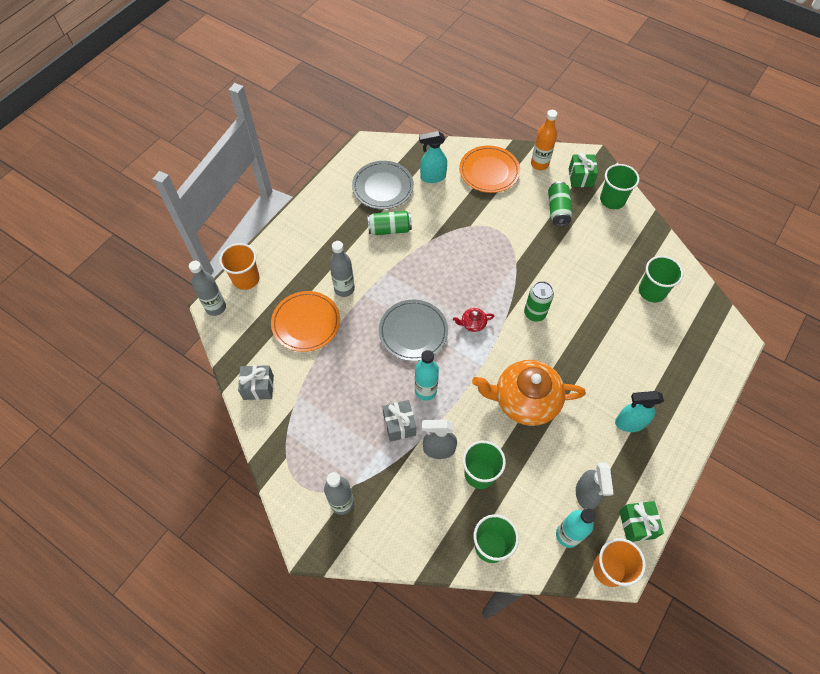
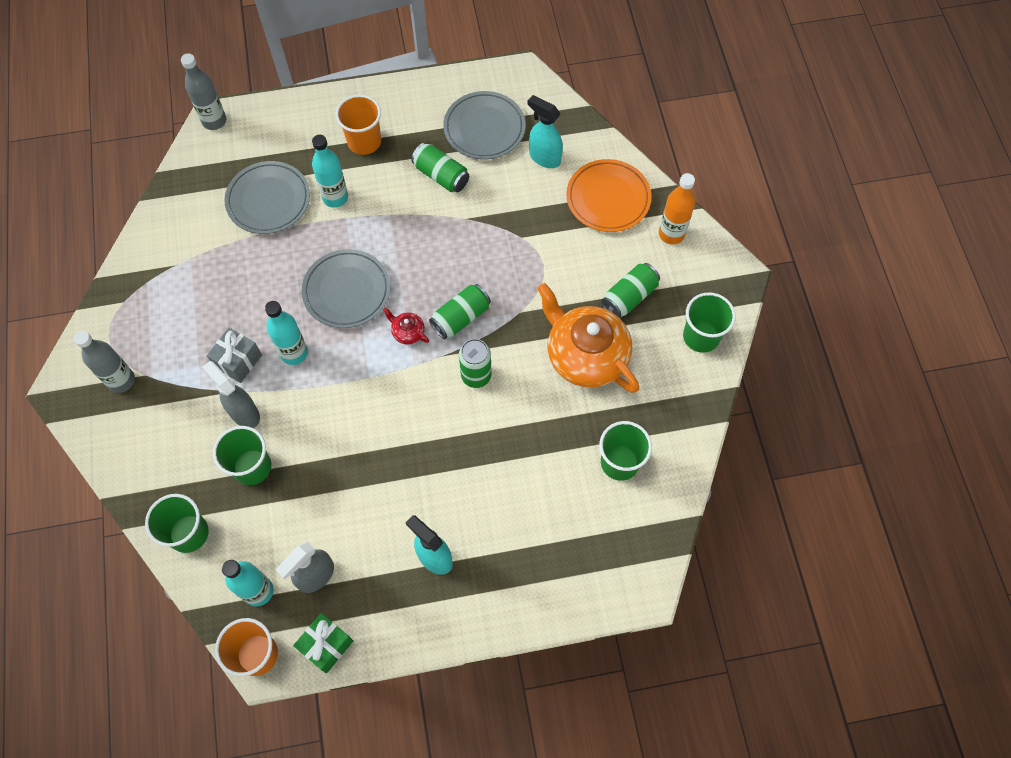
camera: 45 degrees right, 5 degrees up
(246, 279) = (266, 116): orange cup -> orange cup (364, 142)
(258, 387) = (169, 222): grey gift -> none
(306, 323) = (268, 200): orange plate -> grey plate
(344, 289) = (335, 197): grey bottle -> turquoise bottle
(490, 291) = (461, 317): none -> green can
(525, 400) = (367, 444): orange teapot -> orange teapot (585, 355)
(580, 177) = (697, 284): green gift -> none

